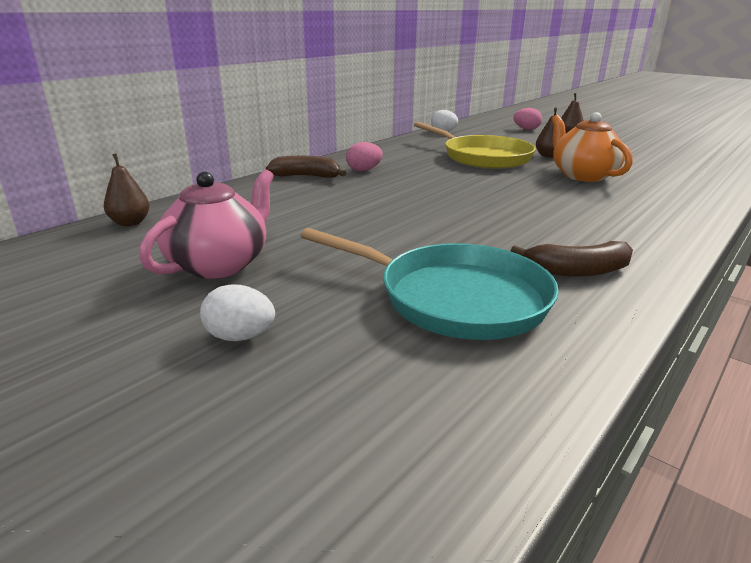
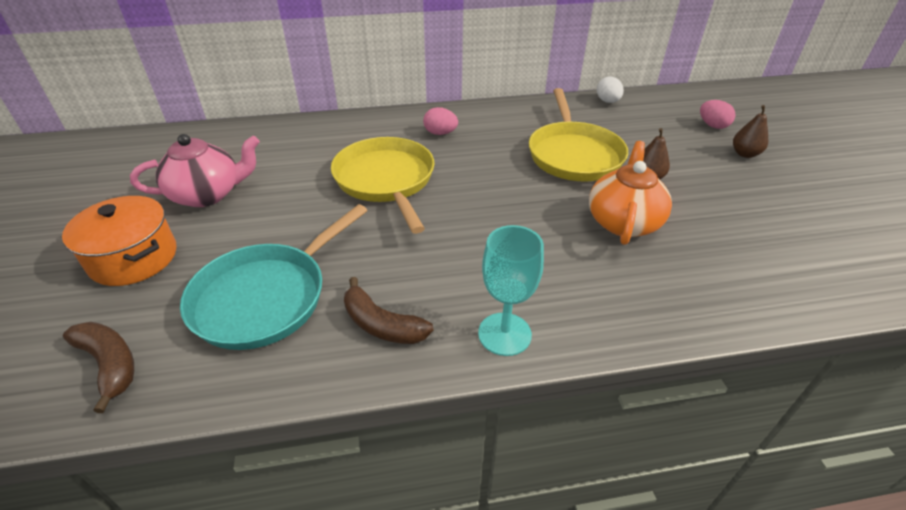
camera: 40 degrees right, 15 degrees up
(130, 223) = (223, 133): brown pear -> none
(240, 337) = (134, 258): white egg -> orange pot
(306, 176) = (387, 125): brown banana -> brown banana (110, 364)
(383, 203) = (386, 180): none -> yellow pan
(455, 298) = (265, 297): turquoise pan -> turquoise pan turned 60 degrees clockwise
(652, 242) = (504, 334): none -> turquoise goblet

